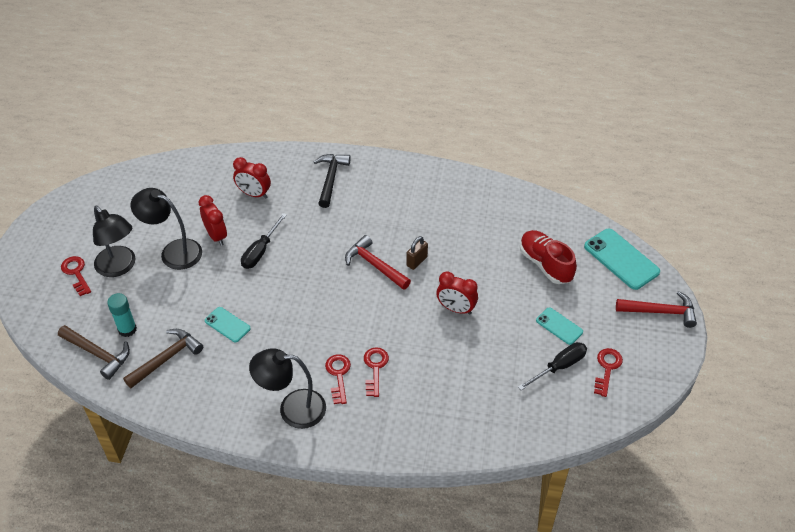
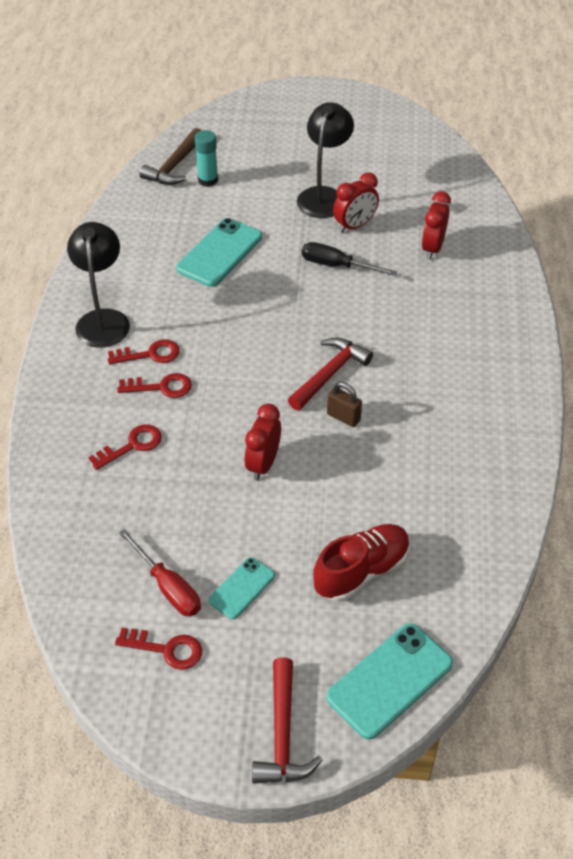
camera: 85 degrees right, 0 degrees up
(76, 273) = (281, 132): red key -> red key (132, 445)
(119, 267) = (294, 160): black lamp -> none
(166, 358) = (170, 214): brown hammer -> none
(227, 324) = (220, 253): turquoise phone -> turquoise phone, size x1.74
(330, 179) = (479, 316): black hammer -> none
(559, 367) = (168, 587): black screwdriver -> red screwdriver

